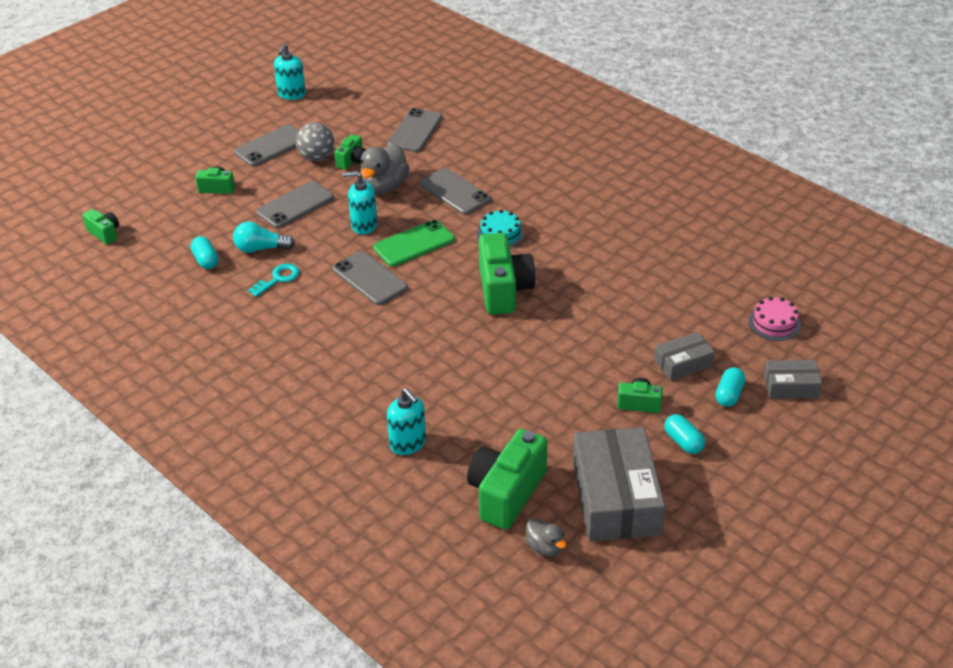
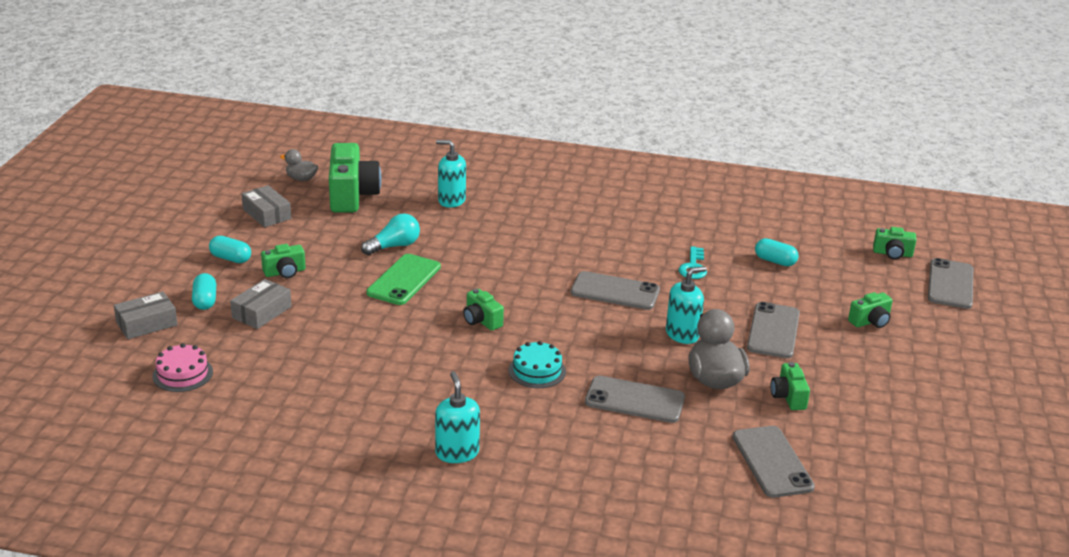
camera: 145 degrees right, 10 degrees down
(261, 248) = (744, 284): turquoise light bulb -> turquoise light bulb (394, 246)
(271, 146) = (894, 383): grey phone -> grey phone (950, 284)
(291, 94) = (983, 458): turquoise soap dispenser -> turquoise soap dispenser (457, 452)
(317, 157) = (829, 387): grey ball -> none
(414, 244) = (612, 333): green phone -> green phone (404, 280)
(503, 289) = (481, 321): green camera -> green camera, size x0.51
(615, 498) = (267, 214): grey box -> grey box, size x0.51

